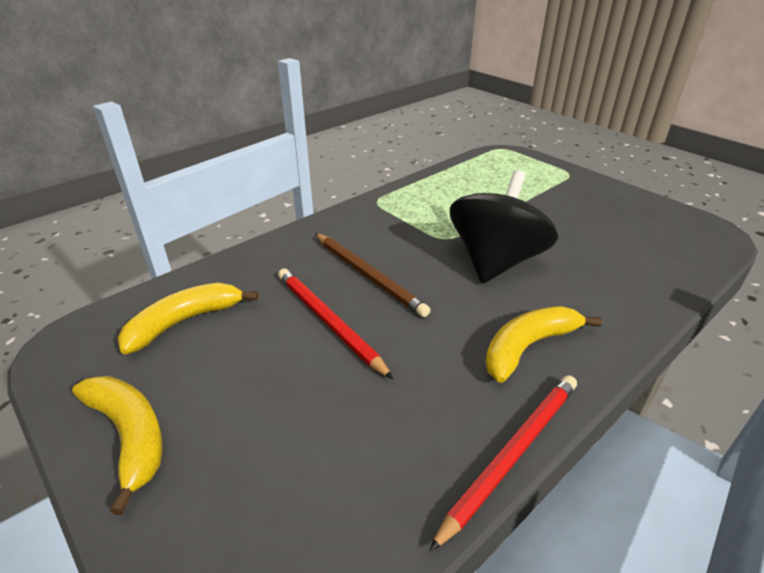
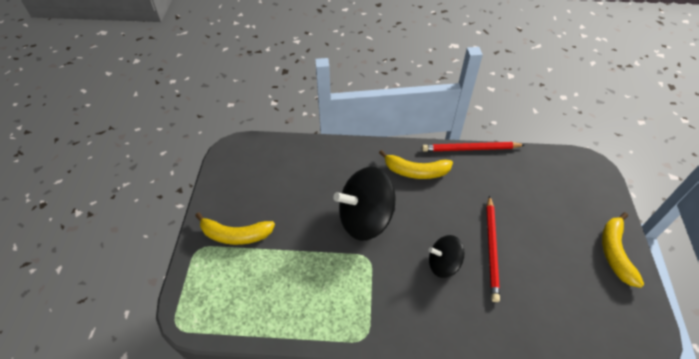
camera: 135 degrees left, 15 degrees up
(185, 321) = (571, 308): yellow banana -> yellow banana (235, 235)
(368, 275) = (443, 264): brown pencil -> black spinning top

